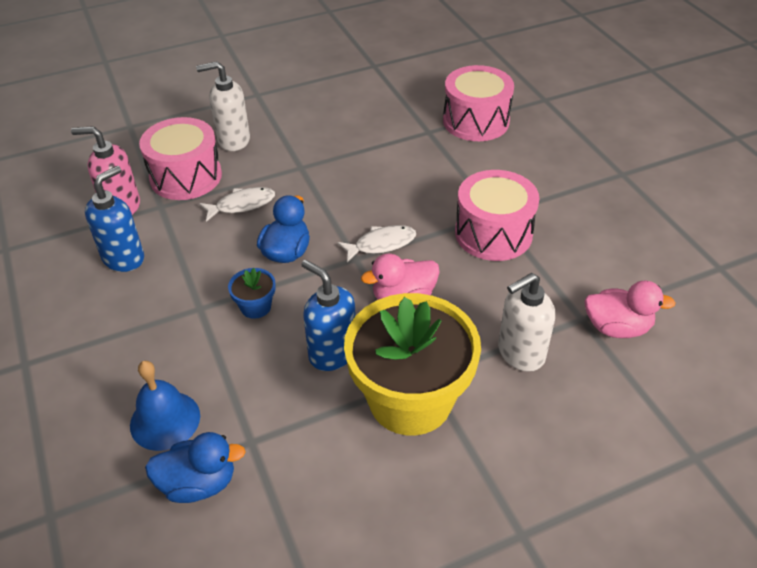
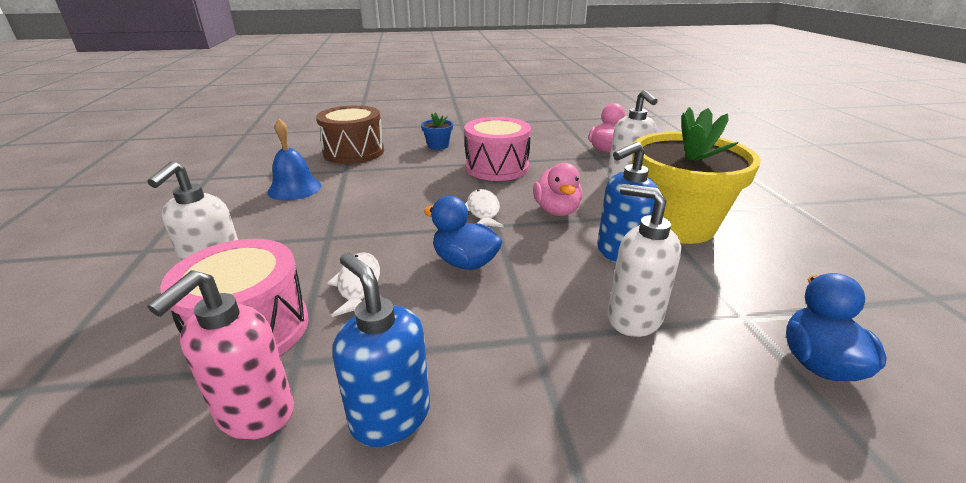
camera: 75 degrees left, 15 degrees down
(165, 420) = (730, 387): blue bell -> blue bell (294, 188)
(234, 364) = (633, 318): none -> white soap dispenser
(255, 307) = (544, 293): blue flower pot -> blue flower pot (438, 145)
(476, 121) = (354, 152): pink drum -> brown drum

